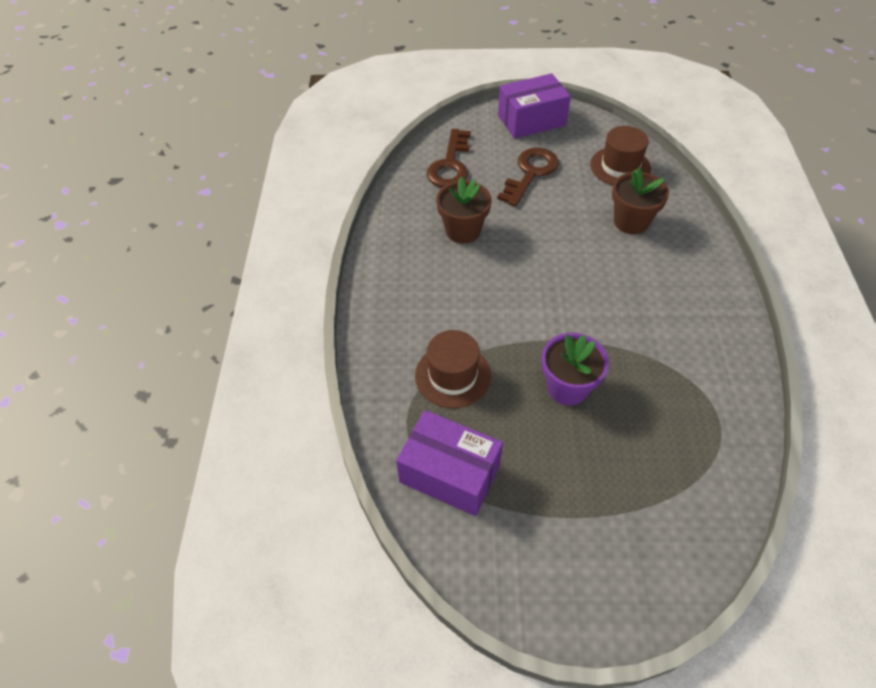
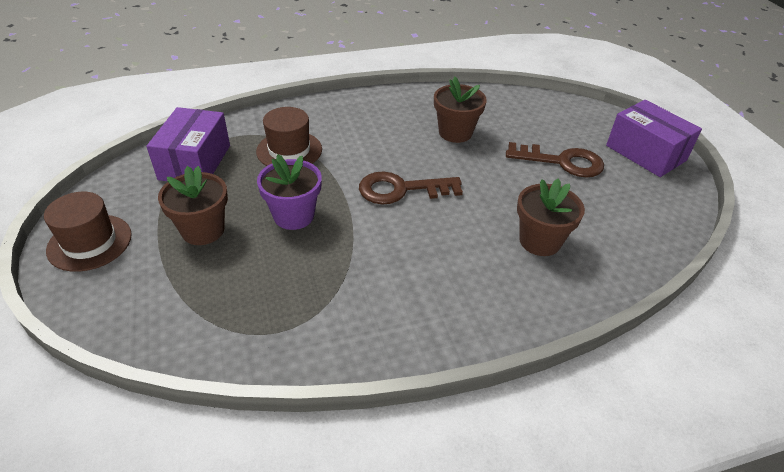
camera: 70 degrees right, 10 degrees down
(450, 165) = (536, 114): brown key -> brown key (401, 189)
(576, 471) = (203, 230): none -> brown flower pot
(620, 166) = (626, 225): brown hat -> brown hat (89, 242)

